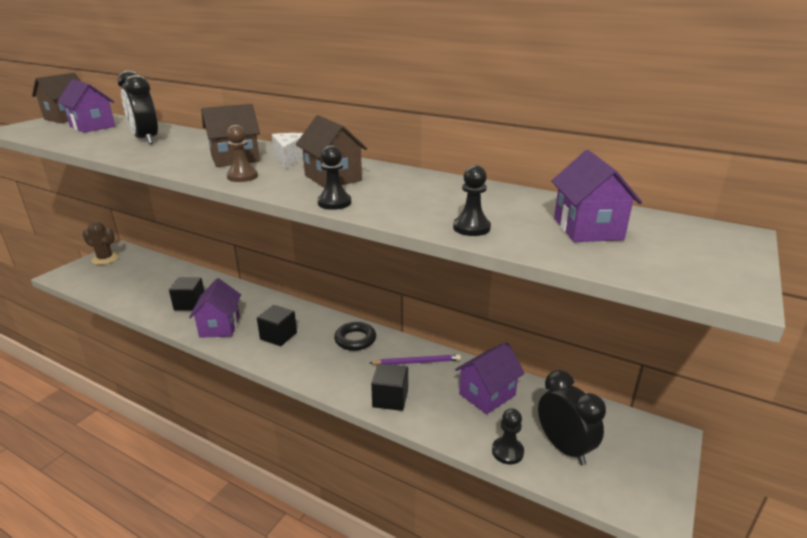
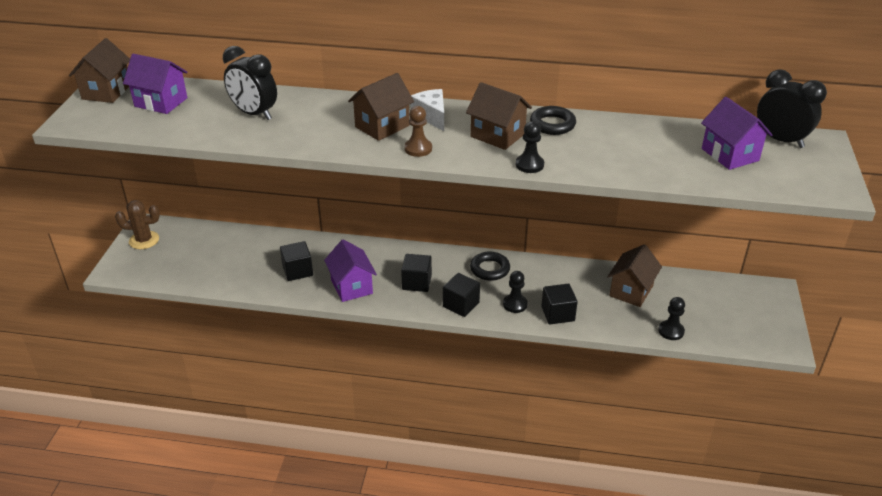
camera: 20 degrees left, 10 degrees up
(301, 365) = (461, 304): none -> black cube
(400, 178) = (552, 124): none -> black ring
(417, 362) = (558, 277): purple pencil -> none
(471, 228) = (653, 170): black pawn -> black pawn (515, 304)
(487, 394) = (631, 291): purple house -> brown house
(564, 447) = (708, 317): black clock -> black clock (780, 140)

